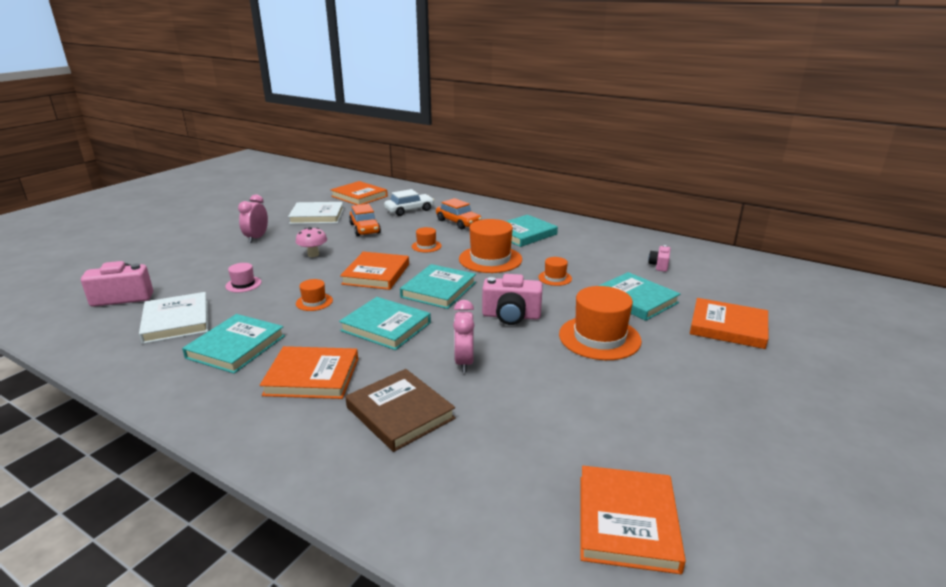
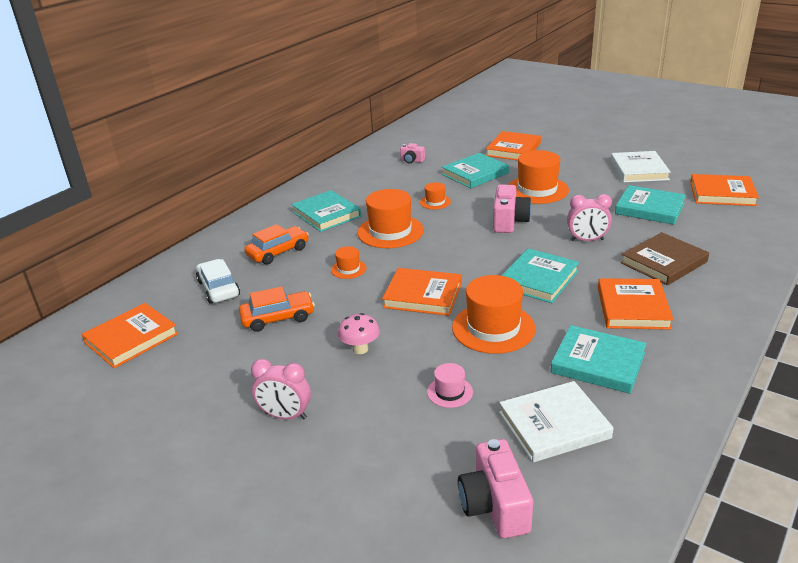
camera: 85 degrees left, 5 degrees up
(314, 302) = (493, 328): orange hat -> orange hat, size x2.01
(317, 216) = (208, 369): white book -> white book (638, 170)
(438, 290) = (461, 256): turquoise book -> turquoise book (649, 208)

